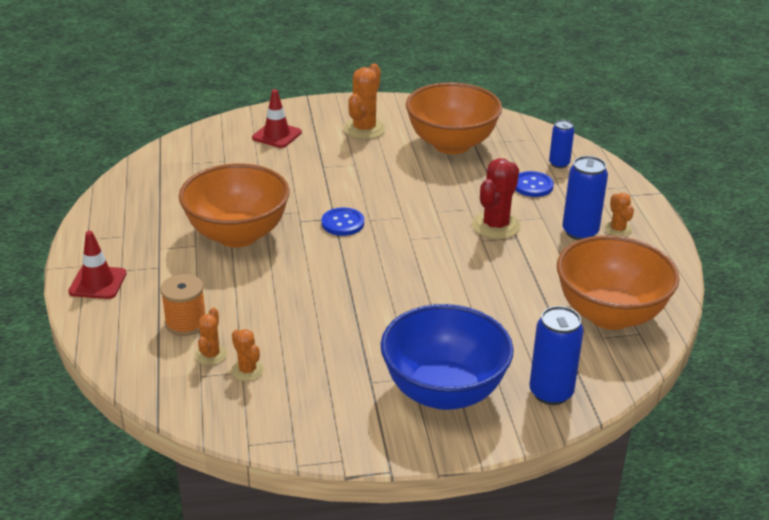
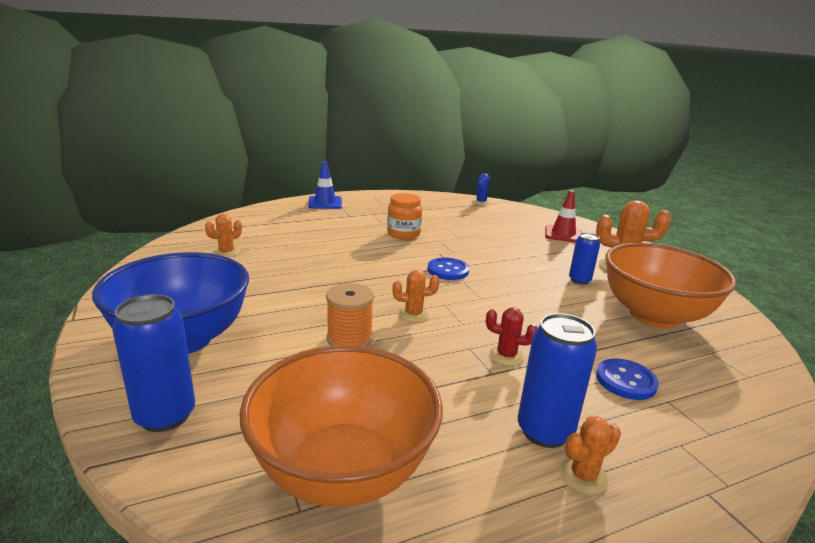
camera: 75 degrees right, 10 degrees down
(98, 283) = (325, 203): red traffic cone -> blue traffic cone
(155, 161) = (481, 202): none -> blue cactus
(186, 323) = (284, 229): orange spool -> orange spool (349, 338)
(211, 355) = (246, 239): orange cactus -> orange cactus (413, 314)
(237, 235) = (403, 234): orange bowl -> orange jar
(496, 226) = (506, 356): red cactus -> red cactus, size x0.56
(559, 164) = (710, 403): blue can -> blue can (579, 280)

